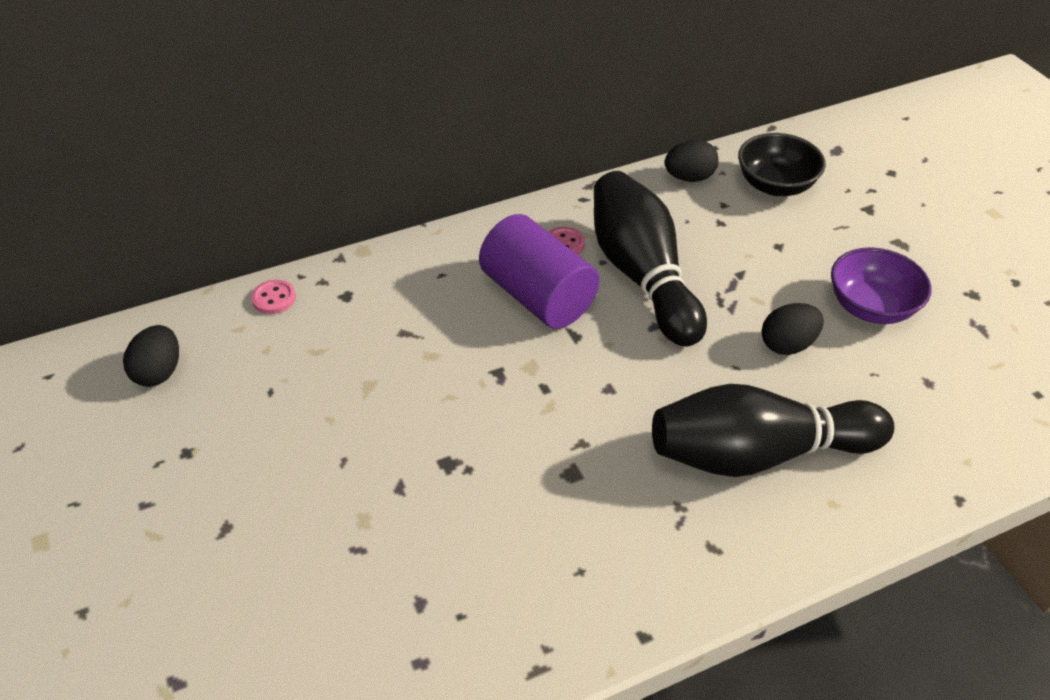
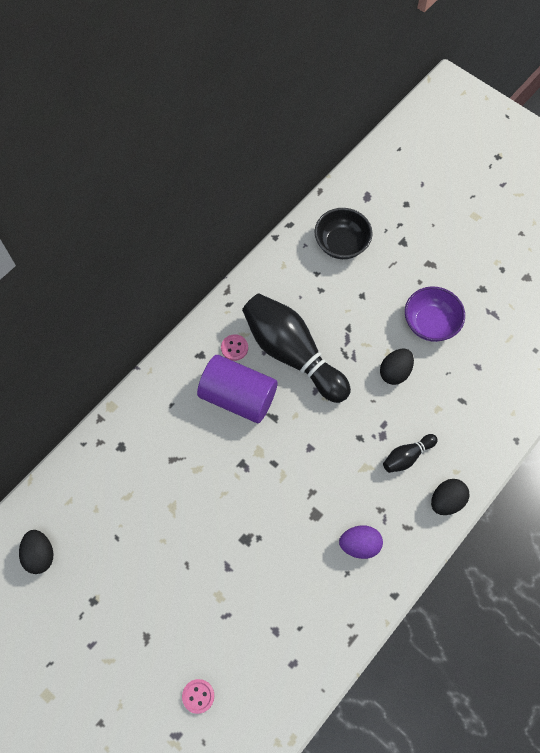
camera: 25 degrees left, 20 degrees up
(274, 298) = (77, 469): pink button -> pink button (198, 696)
(621, 540) = (359, 545): none -> purple egg
(689, 178) = (286, 258): black egg -> black egg (446, 501)
(758, 453) = (407, 456): black bowling pin -> black bowling pin, size x0.45

